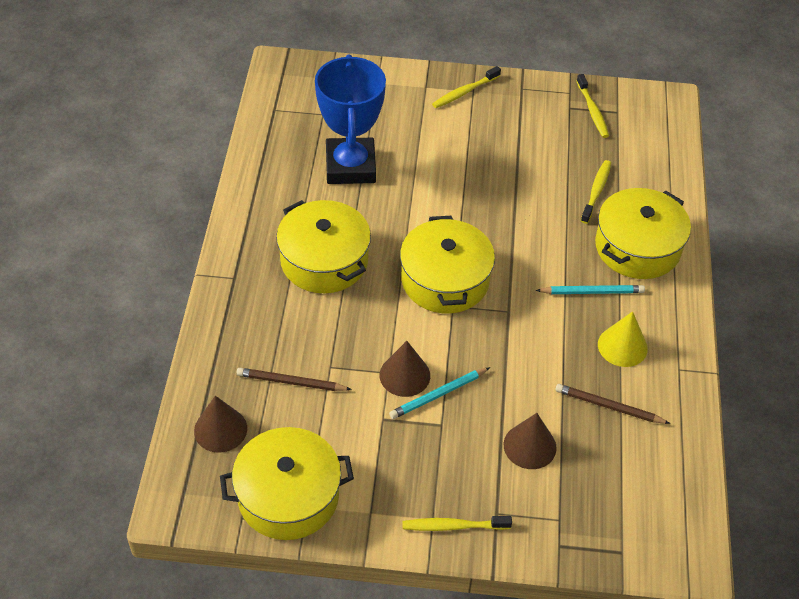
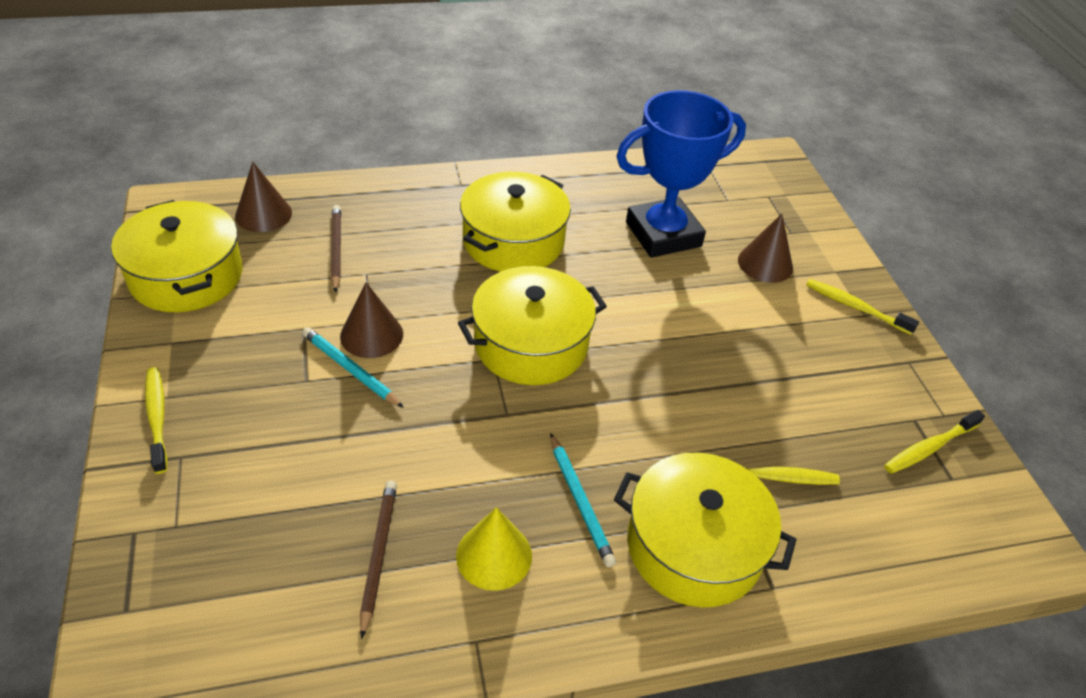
camera: 70 degrees right, 5 degrees down
(530, 446) = (290, 473): brown cone -> brown cone (765, 264)

